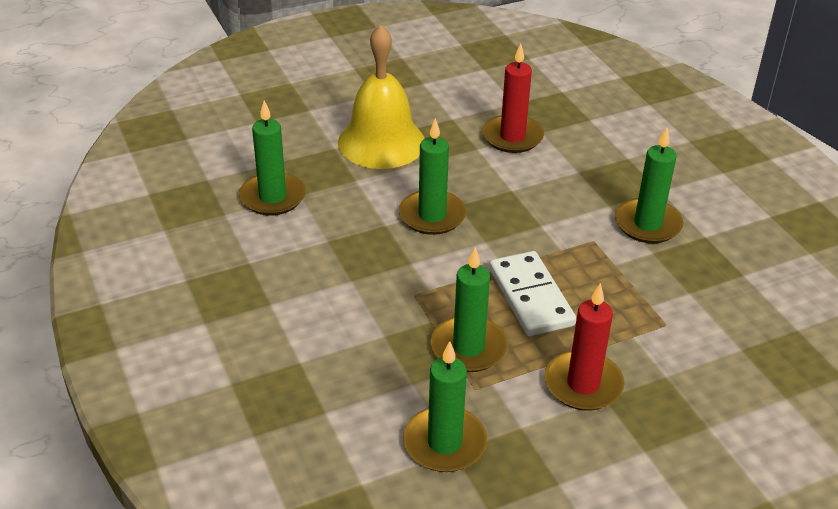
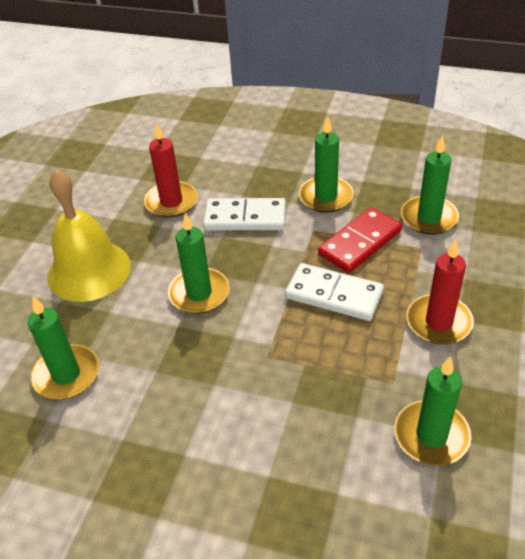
camera: 45 degrees left, 5 degrees up
(468, 347) = (350, 360): green candle -> green candle (429, 218)
(552, 190) = (245, 218): none -> white domino
(617, 279) = (360, 243): none -> red domino

